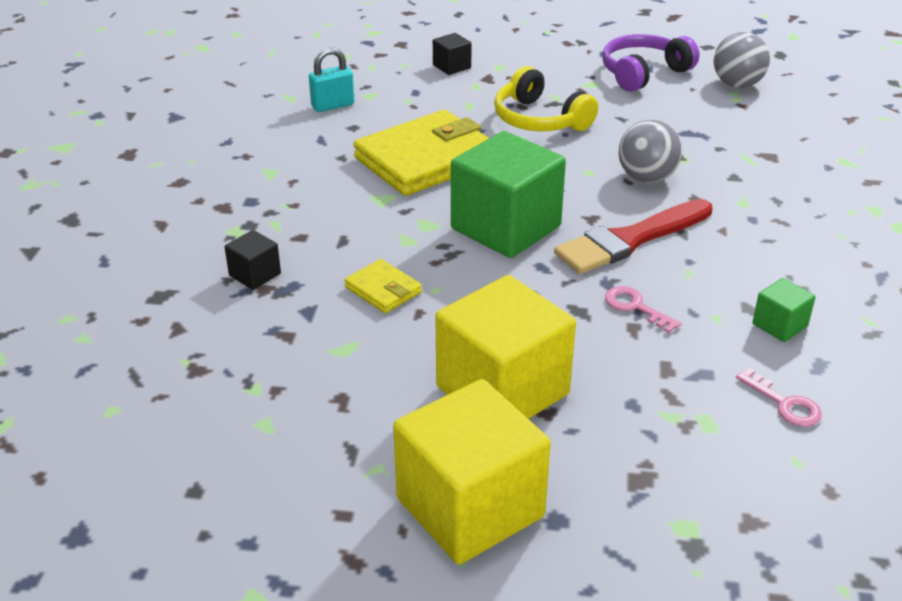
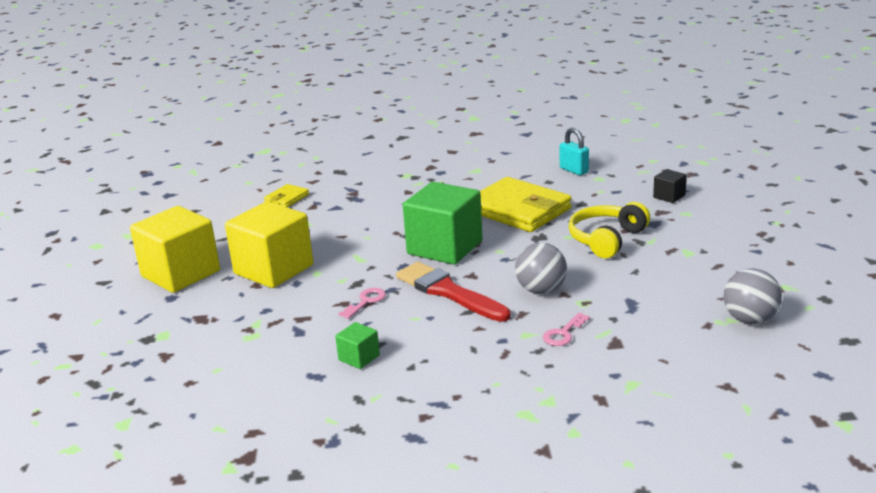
camera: 80 degrees right, 10 degrees down
(255, 275) = (365, 188): black cube -> none
(383, 290) = (361, 222): yellow wallet -> yellow wallet (287, 199)
(643, 73) = (731, 272): purple headphones -> none
(784, 404) = (271, 363): pink key -> pink key (563, 333)

